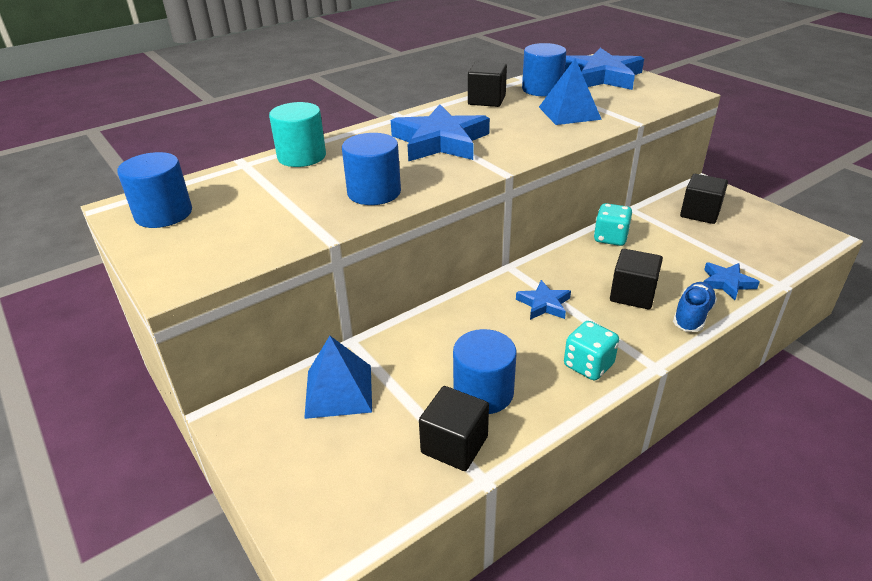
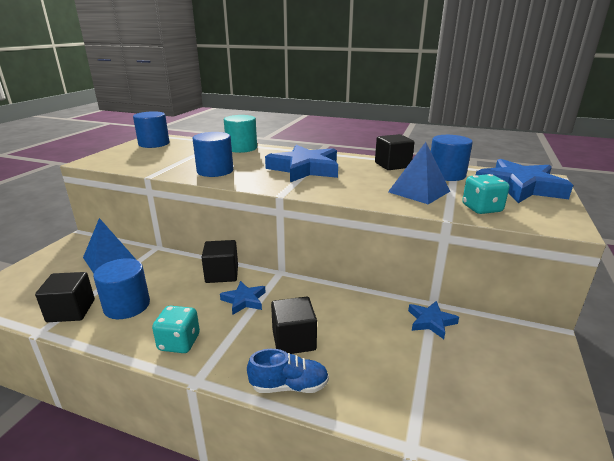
camera: 55 degrees right, 10 degrees down
(610, 238) = (369, 305): turquoise dice -> turquoise dice (481, 208)
(700, 213) = (484, 347): black cube -> black cube (222, 274)
(727, 283) = (369, 398): blue star -> blue star (431, 322)

